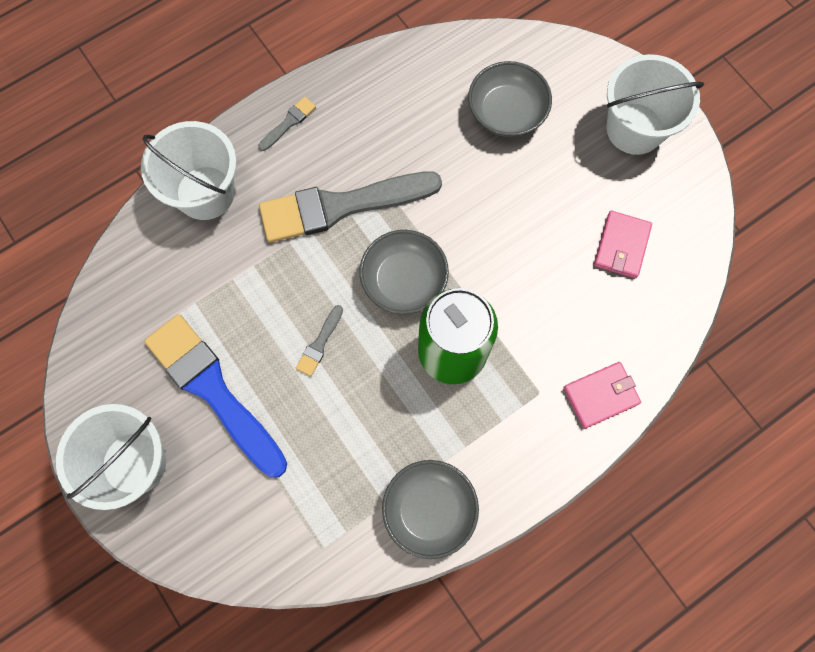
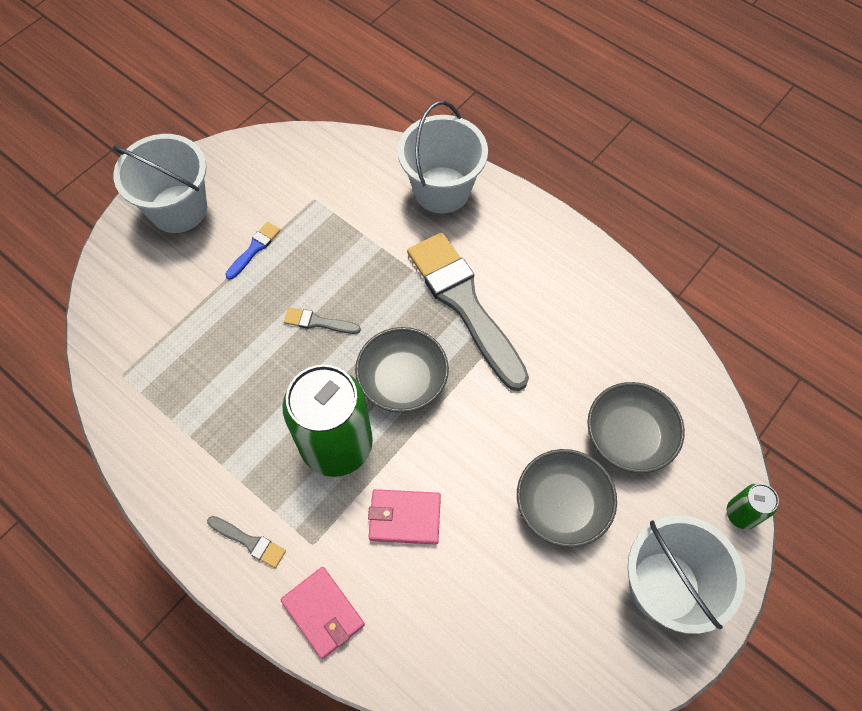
camera: 75 degrees right, 10 degrees down
(213, 390) = (254, 249): blue brush -> blue brush, size x0.40
(288, 123) = (537, 236): grey brush -> grey brush (249, 542)
(429, 510) = (171, 462): grey bowl -> grey bowl (562, 505)
(590, 54) = (741, 514): none -> green can
(621, 246) = (508, 601): pink wallet -> pink wallet (404, 518)

